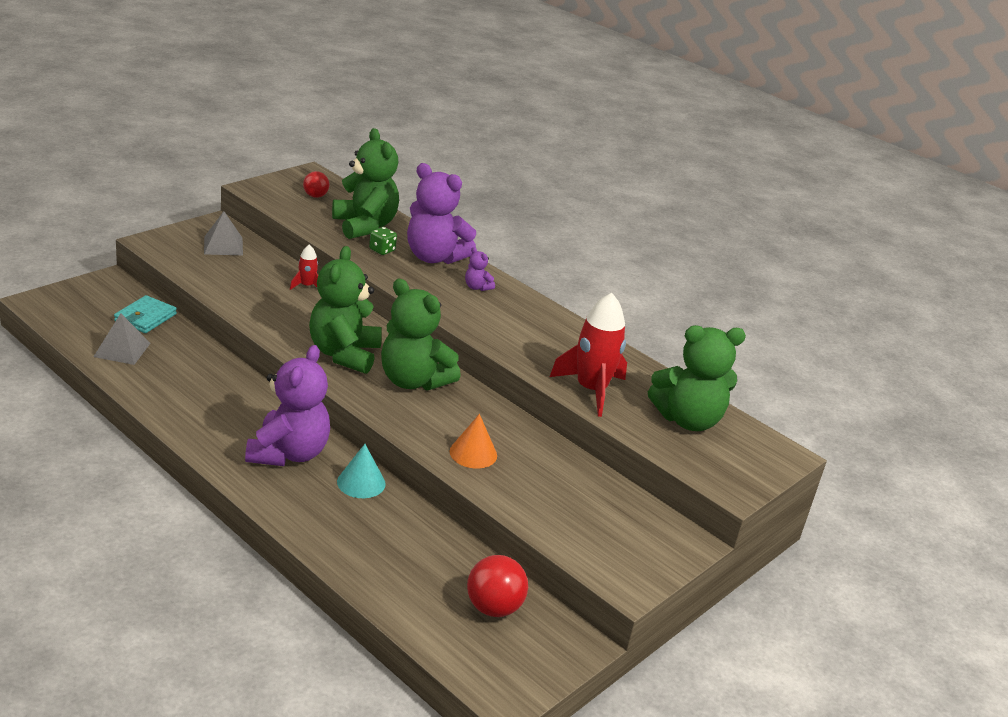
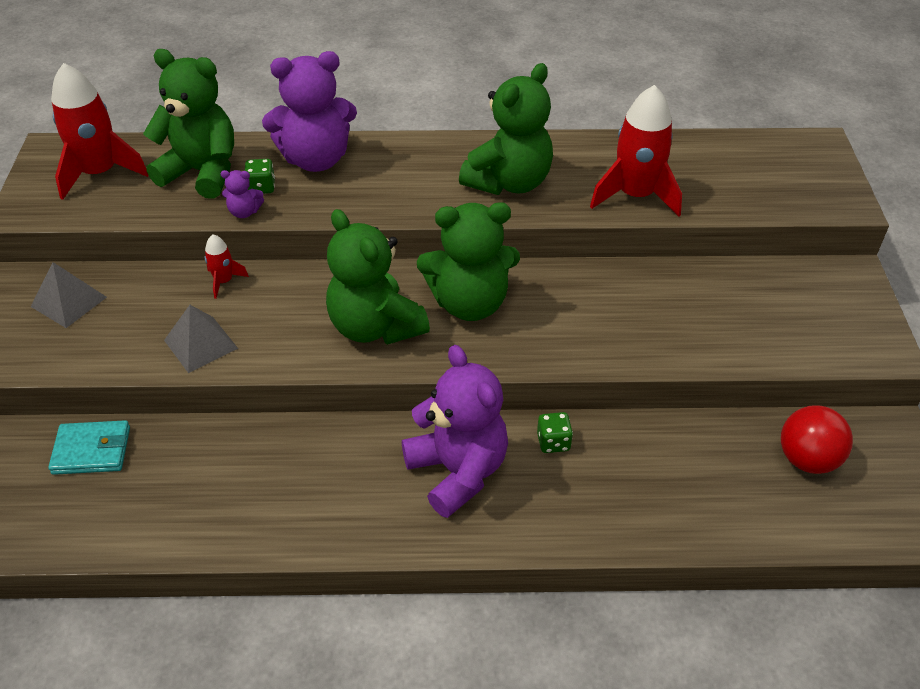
camera: 40 degrees left, 15 degrees up
(122, 349) = (130, 509): grey pyramid -> grey pyramid (201, 344)
(145, 317) = (92, 450): turquoise wallet -> turquoise wallet turned 75 degrees counterclockwise
(315, 196) = (100, 173): red ball -> red rocket
(361, 482) = (553, 442): turquoise cone -> green dice
(473, 453) = (621, 333): orange cone -> none
(477, 287) = (399, 163): purple teddy bear -> purple teddy bear (244, 212)
(688, 420) = (728, 166): green teddy bear -> green teddy bear (509, 182)

